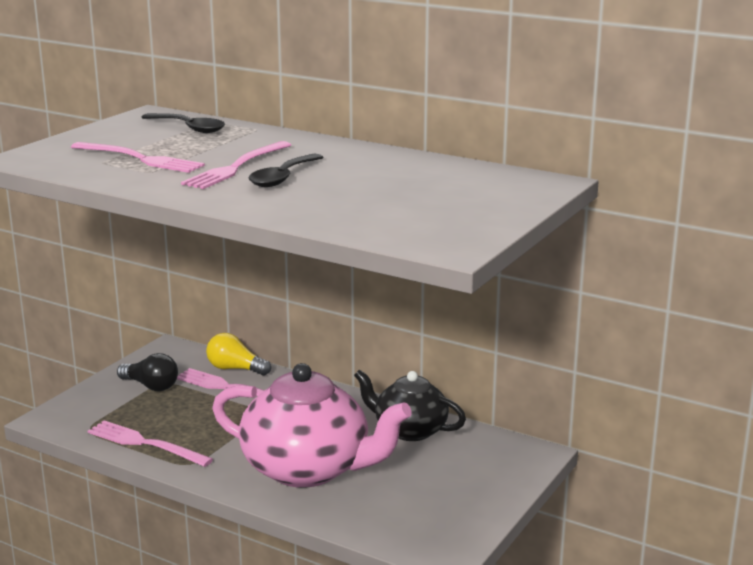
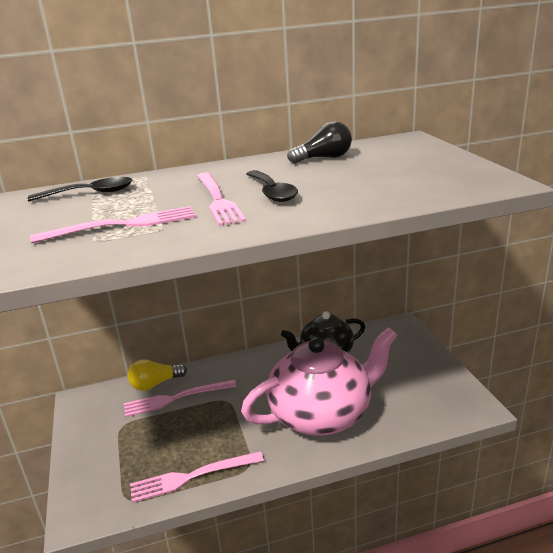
camera: 45 degrees left, 5 degrees up
(151, 386) = (116, 434): black light bulb -> black light bulb (324, 158)

